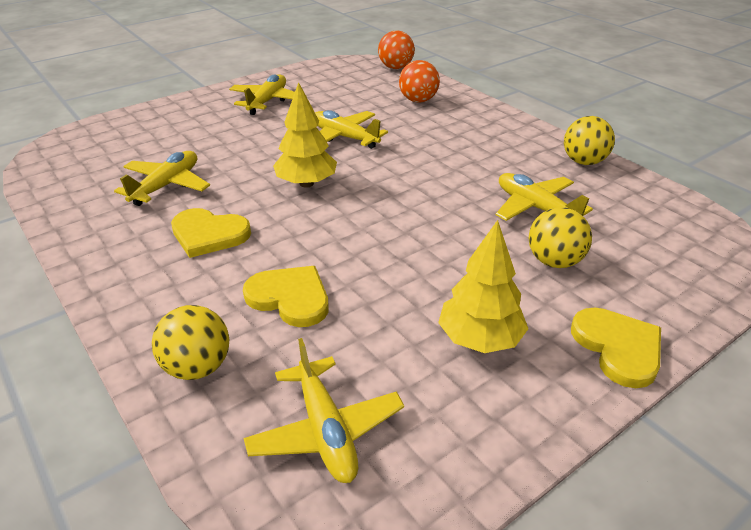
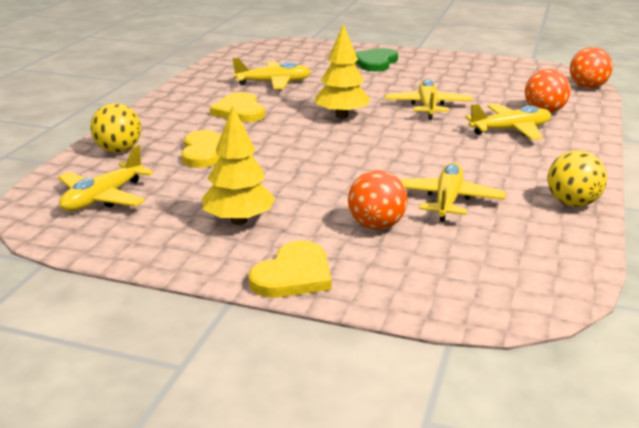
camera: 55 degrees right, 10 degrees down
(208, 116) = (375, 62): none -> green heart
(267, 101) = (431, 69): yellow plane -> yellow plane (510, 130)
(554, 261) = (376, 225): yellow ball -> orange ball

